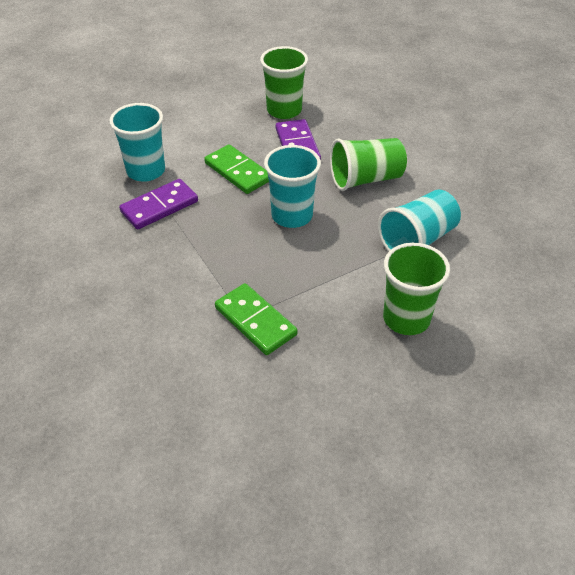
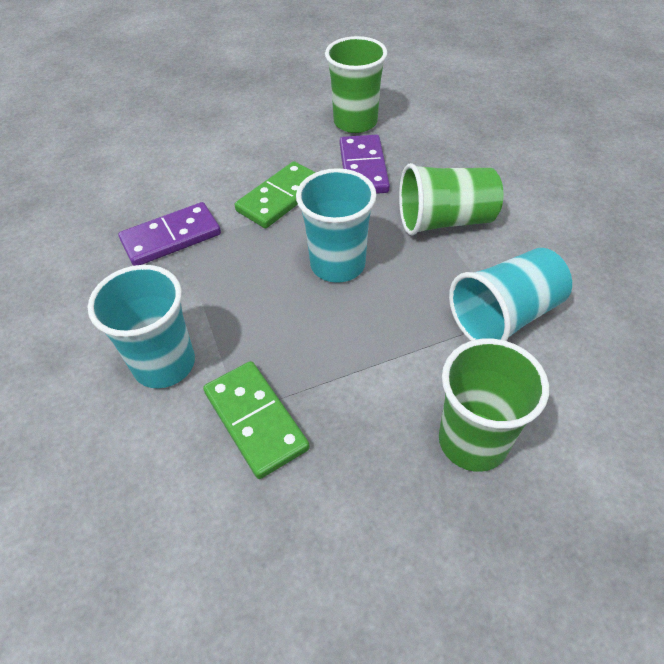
camera: 10 degrees right, 5 degrees up
(146, 171) = (167, 188): turquoise cup -> turquoise cup (164, 364)
(238, 172) = (280, 198): green domino -> green domino turned 75 degrees clockwise

